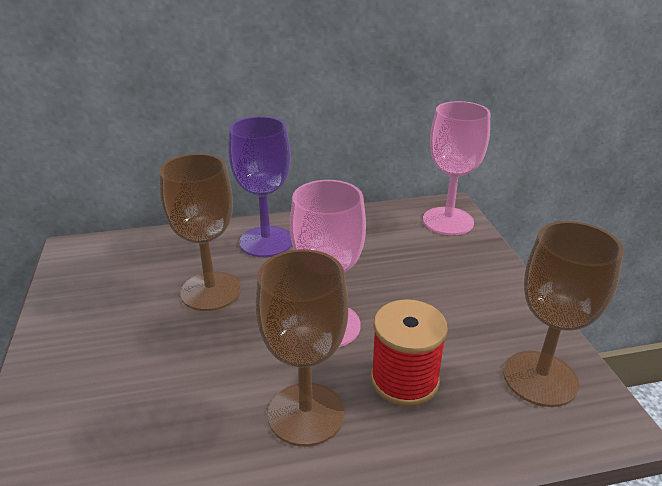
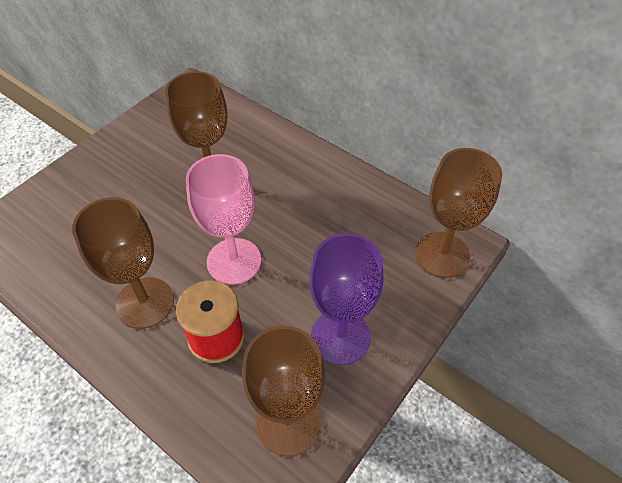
camera: 50 degrees right, 20 degrees up
(266, 241) = (292, 166): purple goblet -> purple goblet (340, 337)
(448, 221) = (442, 255): pink goblet -> brown goblet

